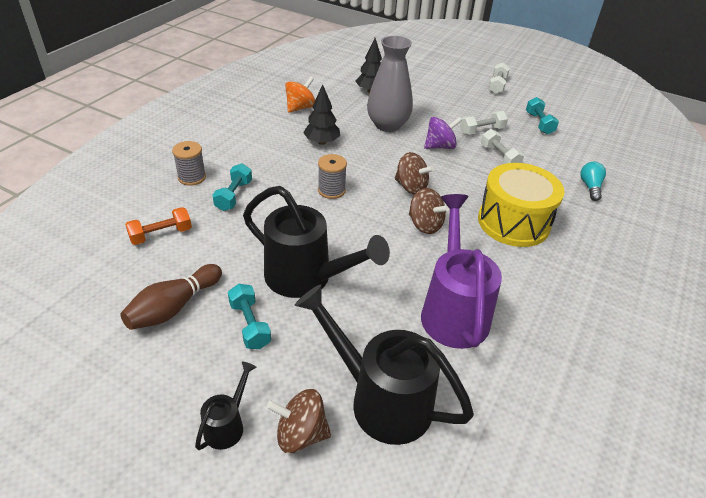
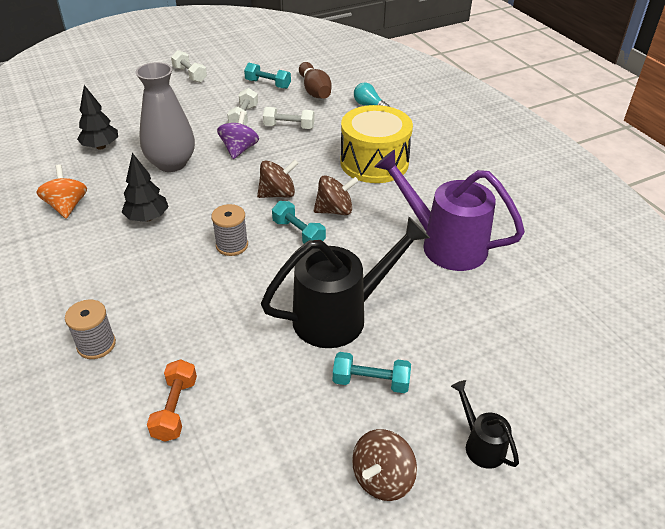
camera: 55 degrees left, 0 degrees up
(174, 307) = (303, 435): brown bowling pin -> brown bowling pin (314, 90)
(234, 195) = (167, 321): turquoise dumbbell -> turquoise dumbbell (298, 233)
(301, 434) = (516, 396): brown spinning top -> brown spinning top (382, 478)
(381, 399) = (508, 330): black watering can -> none

